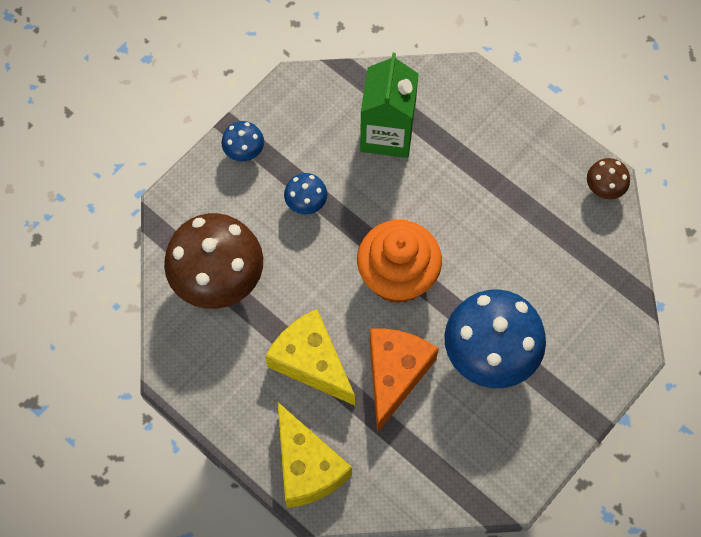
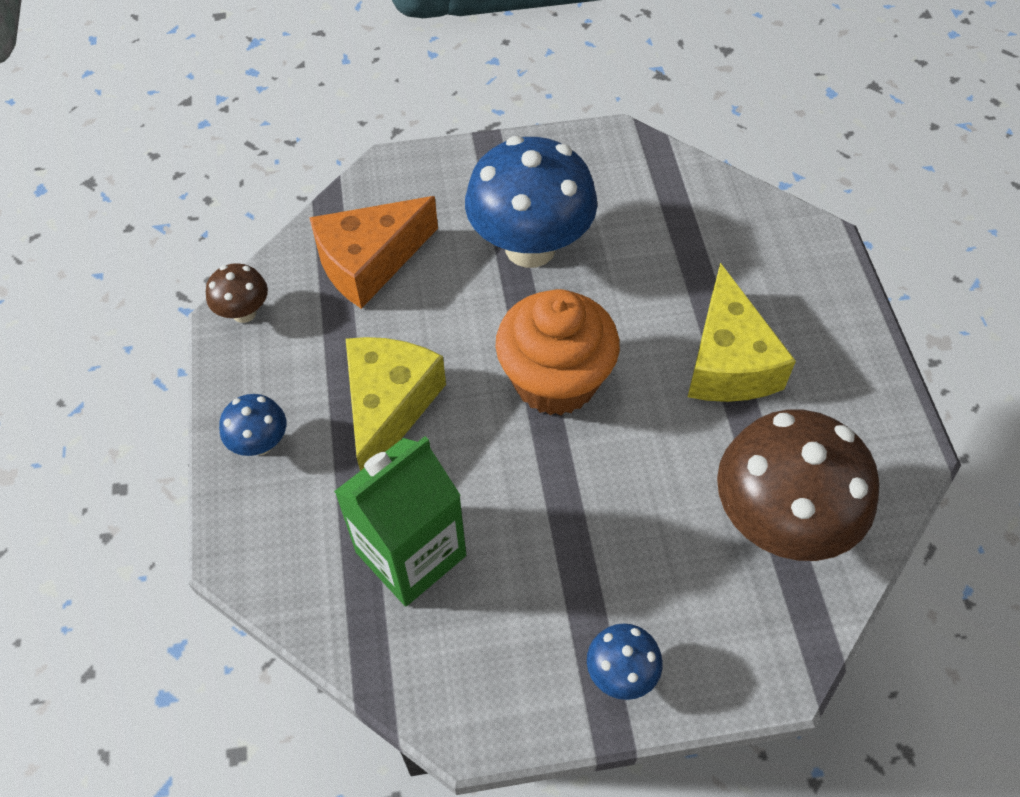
camera: 140 degrees left, 10 degrees down
(306, 204) = (592, 539): blue mushroom -> blue mushroom (260, 443)
(307, 467) = (807, 273): yellow cheese -> yellow cheese (389, 407)
(395, 374) = (644, 293): orange cheese -> orange cheese (369, 262)

